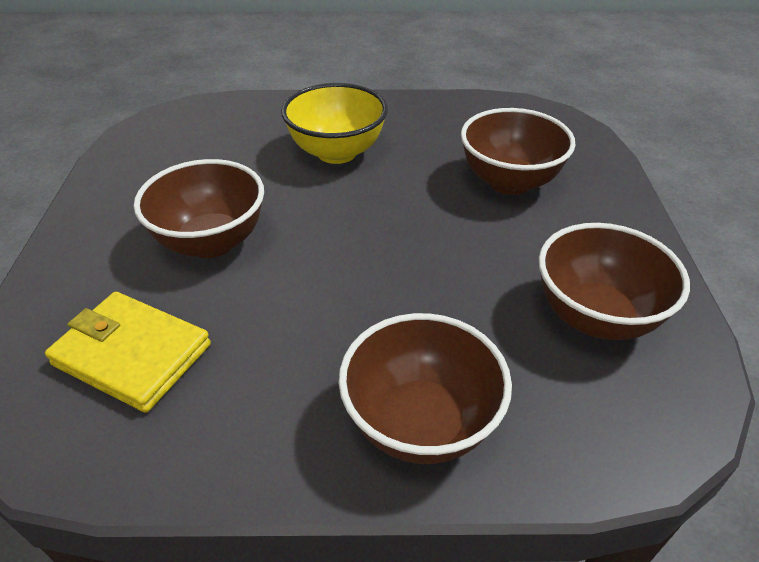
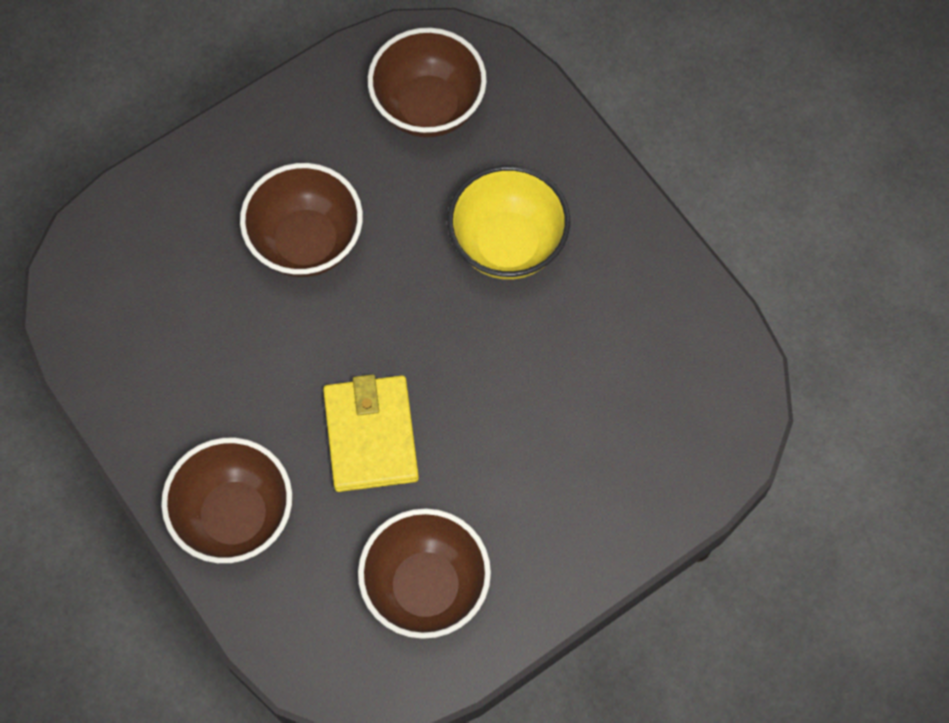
camera: 55 degrees right, 25 degrees up
(132, 355) = (163, 290): yellow wallet -> yellow wallet (371, 436)
(509, 182) = (575, 429): brown bowl -> brown bowl (428, 107)

